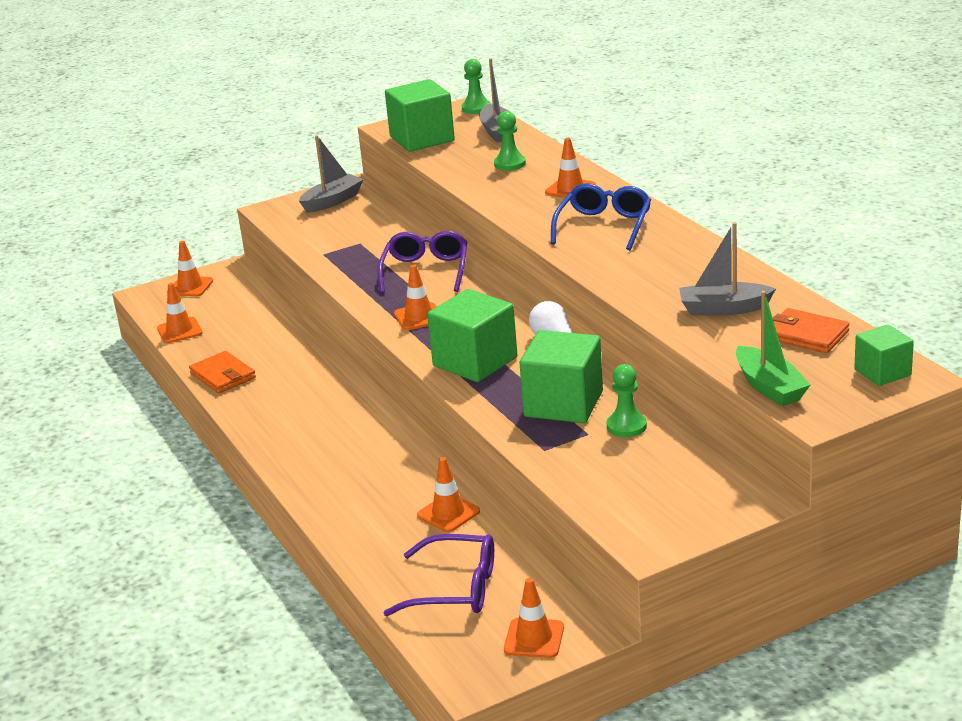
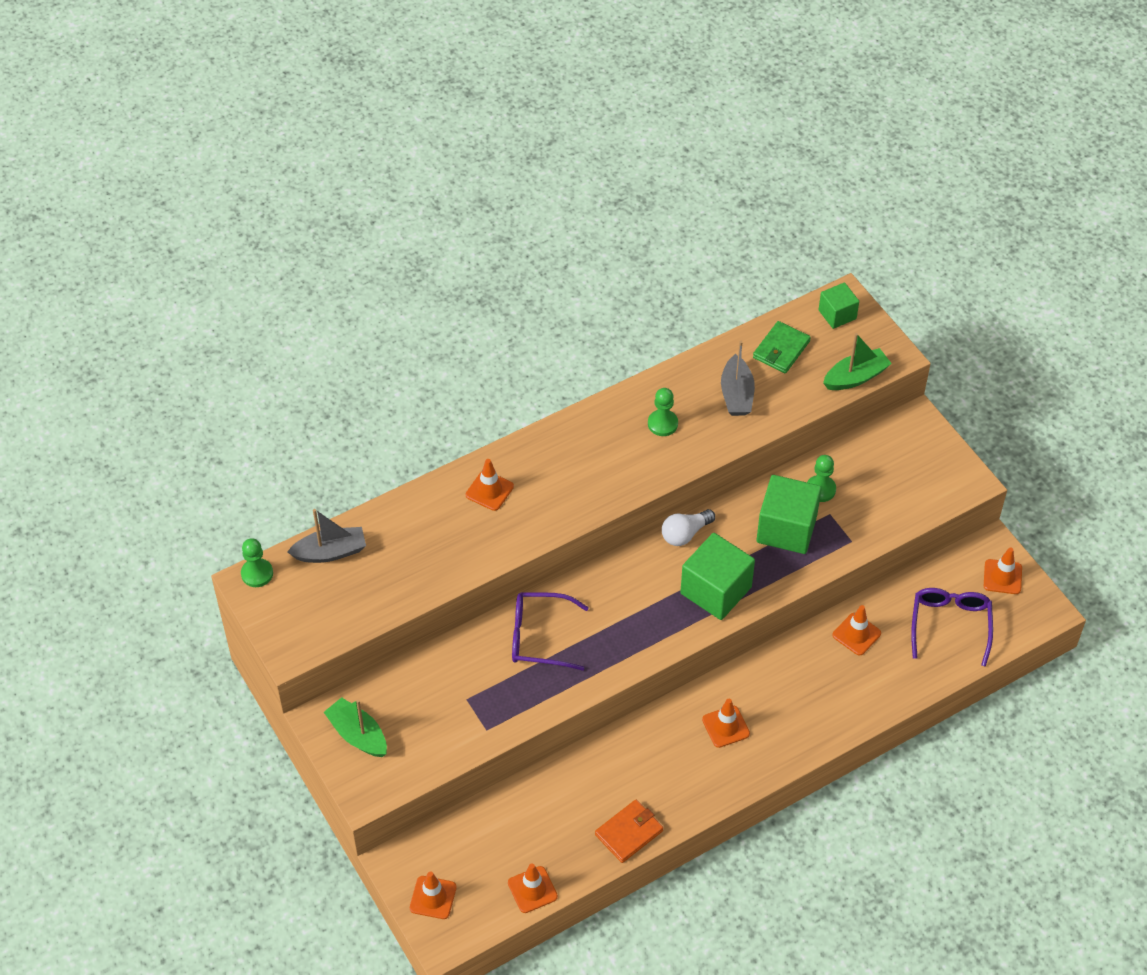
camera: 95 degrees left, 25 degrees up
(332, 201) = (358, 735): grey boat -> green boat
(419, 317) = (631, 636): orange traffic cone -> orange traffic cone (725, 726)
(422, 139) = (332, 619): green cube -> none
(510, 164) = (418, 540): green pawn -> green pawn (662, 424)
(604, 226) = (575, 467): blue glasses -> none
(806, 335) = (781, 349): orange wallet -> green wallet

